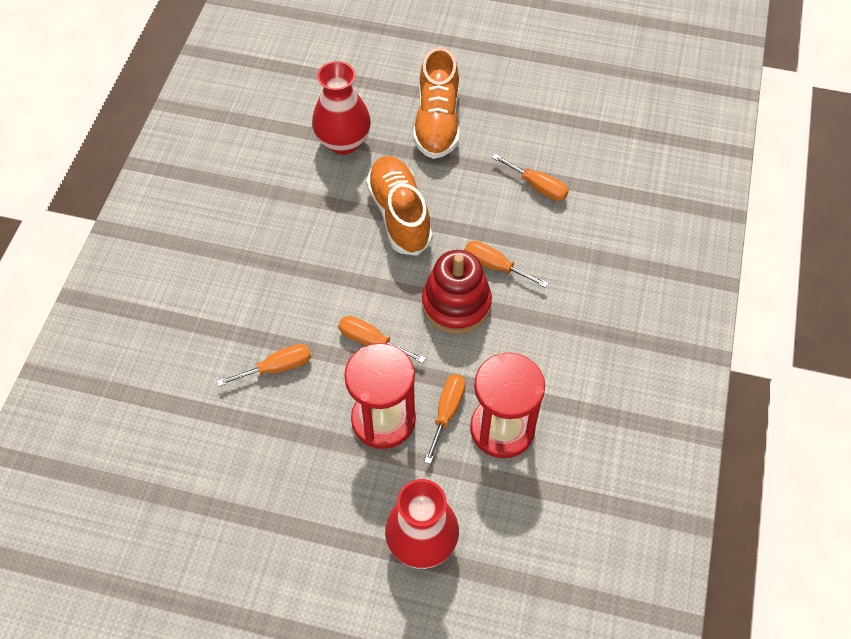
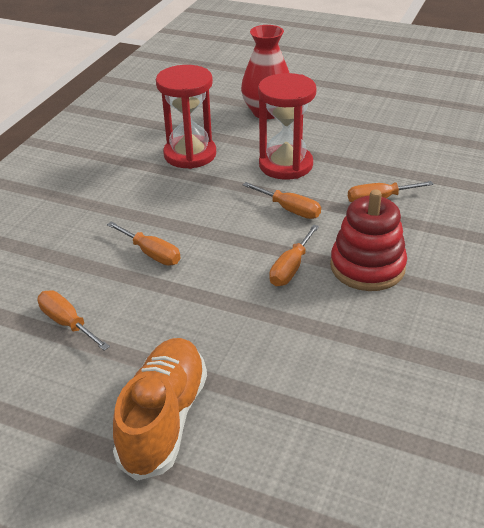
camera: 170 degrees left, 20 degrees down
(343, 142) = (305, 404): red vase -> none
(399, 214) = (242, 309): orange shoe -> none
(447, 412) = (231, 165): orange screwdriver -> orange screwdriver (291, 268)
(456, 304) = (202, 228): red stacking toy -> red stacking toy (367, 267)

